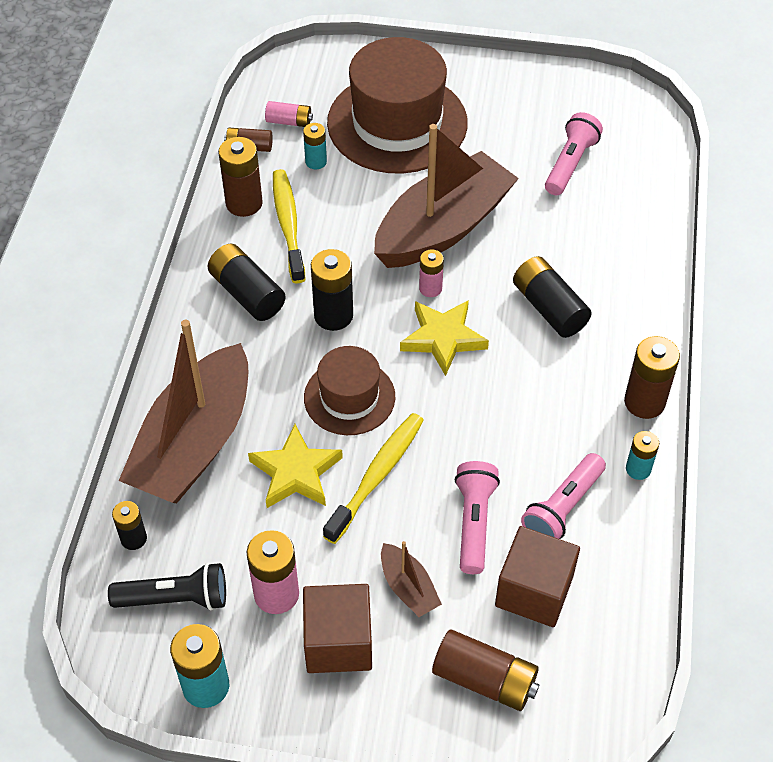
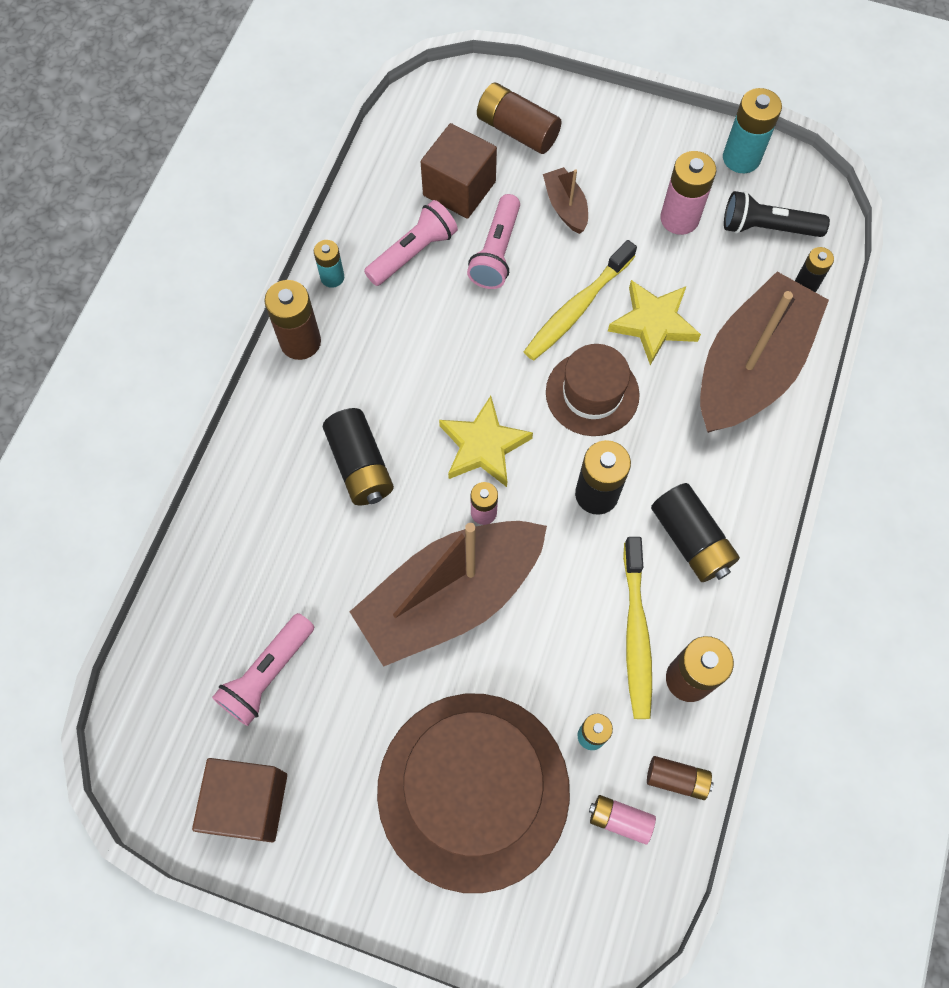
camera: 170 degrees left, 15 degrees up
(338, 642) = (630, 174): brown cube -> brown cube (248, 803)

